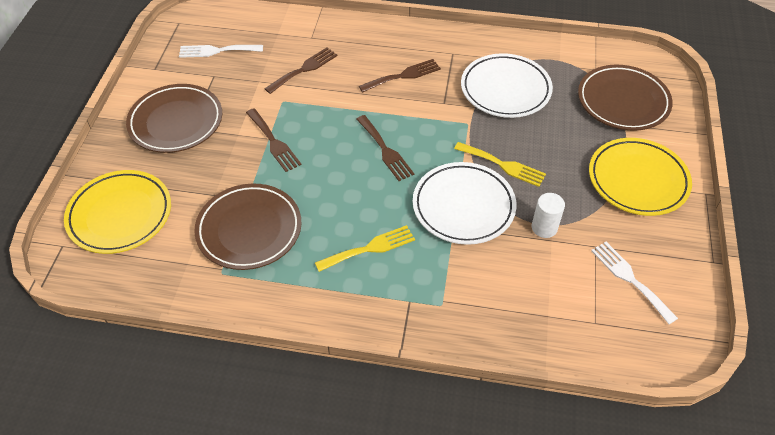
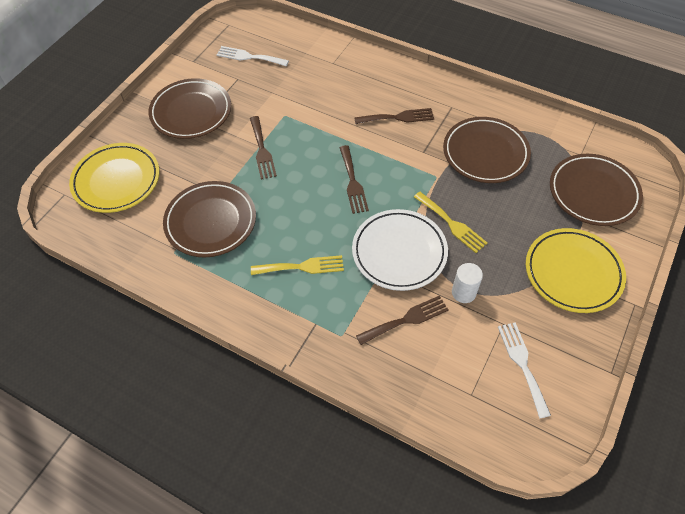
camera: 20 degrees right, 5 degrees up
(304, 69) = (314, 91): brown fork -> brown fork (406, 319)
(505, 89) = (485, 153): white plate -> brown plate

